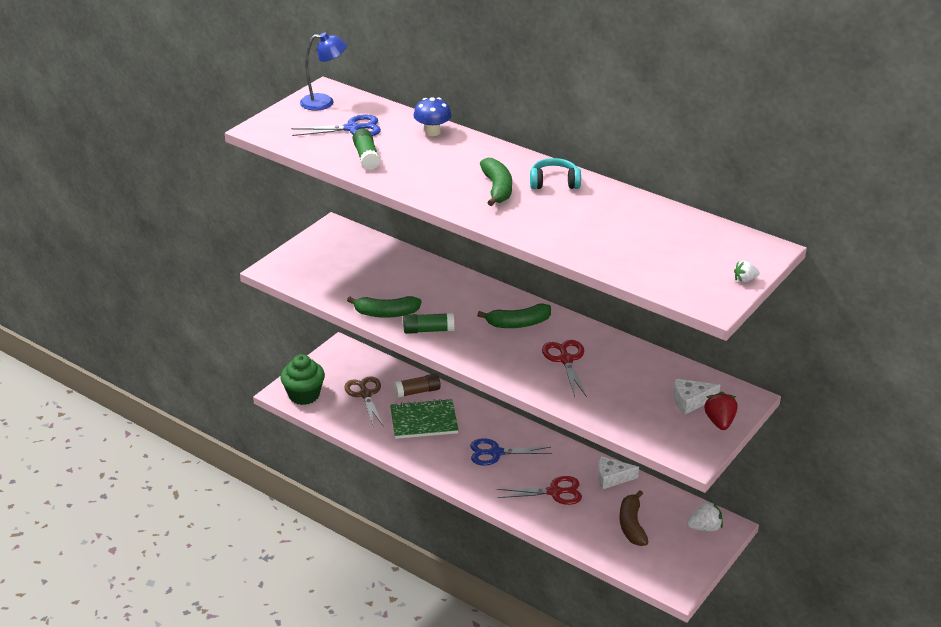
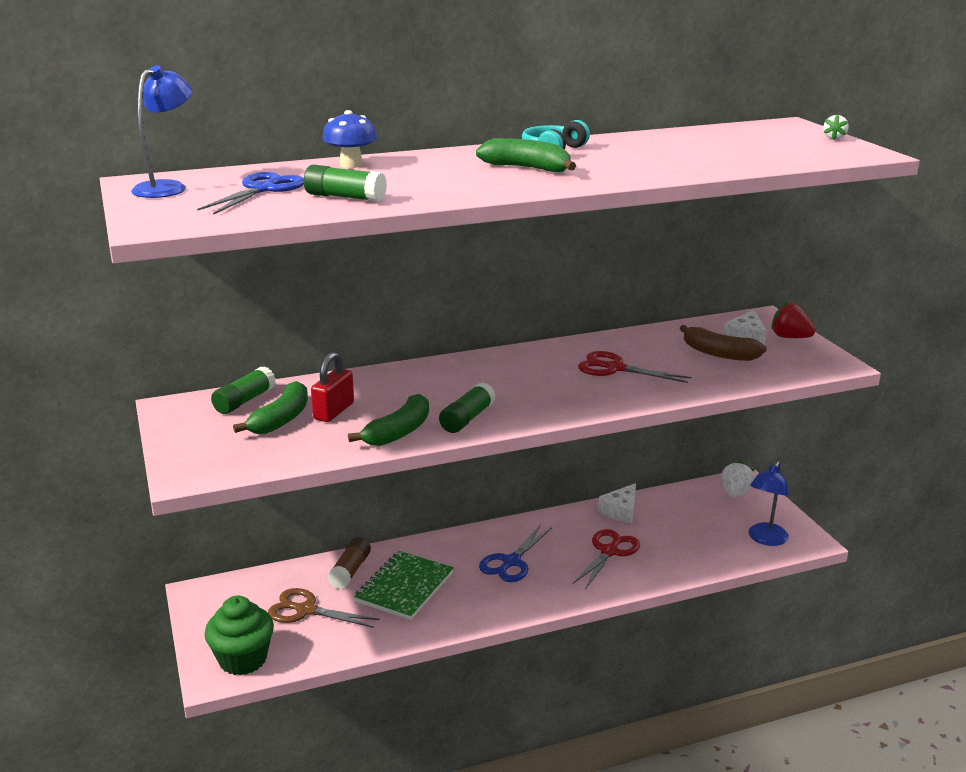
camera: 55 degrees left, 10 degrees down
(365, 245) = (244, 401): none -> green glue stick
(386, 280) = (334, 411): none -> red padlock
(518, 324) = (521, 370): green banana -> green banana (281, 419)
(631, 525) = (699, 528): brown banana -> brown banana (718, 353)
(654, 564) = (765, 539): none -> blue lamp

